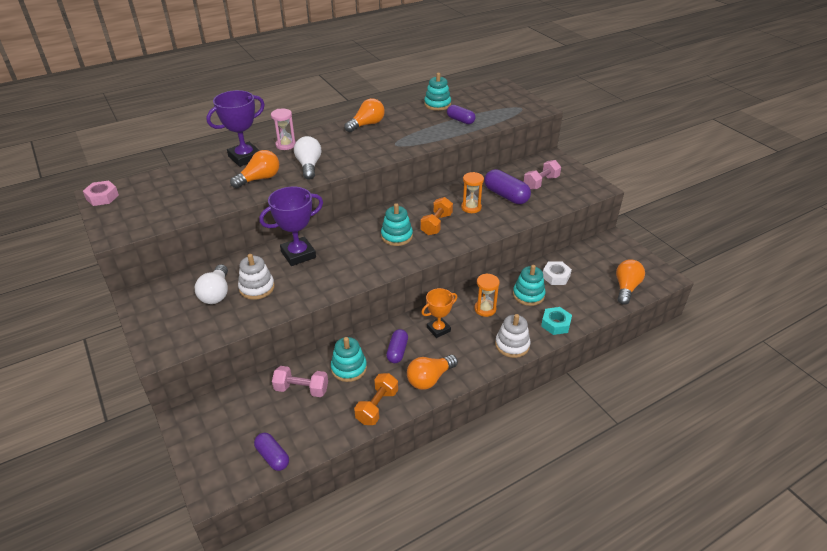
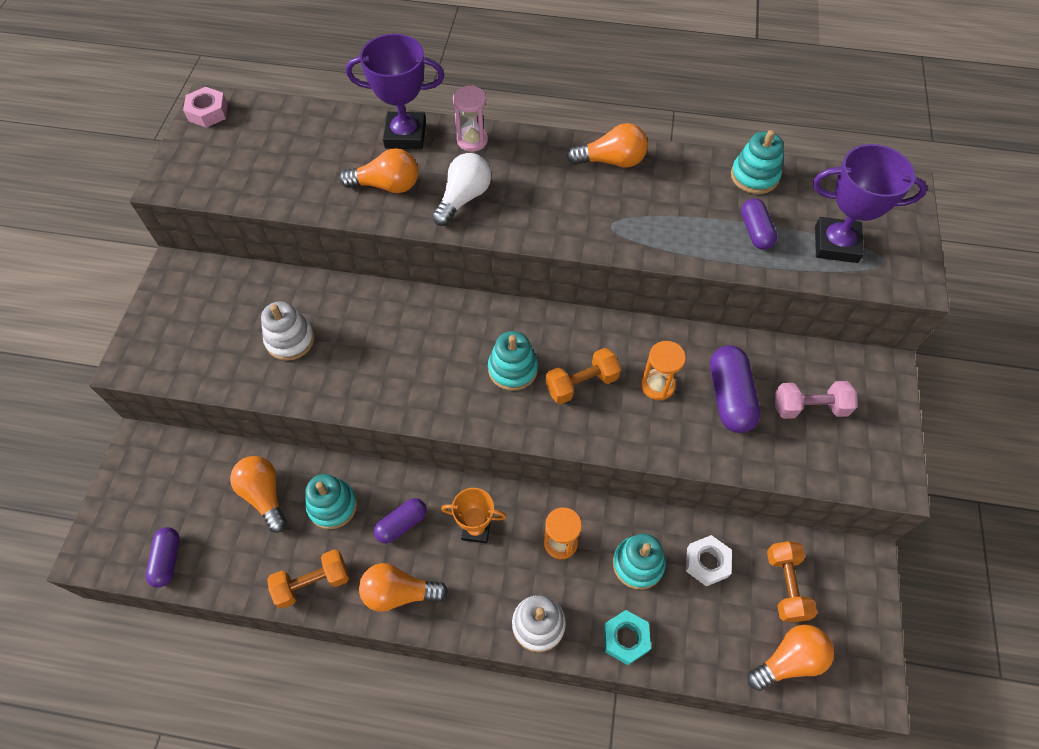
camera: 40 degrees right, 20 degrees up
(216, 293) = (246, 318): white light bulb -> none
(298, 254) = (376, 318): purple trophy -> purple trophy (836, 244)
(301, 389) = (264, 495): pink dumbbell -> orange light bulb
(595, 264) = (785, 585): none -> orange dumbbell

